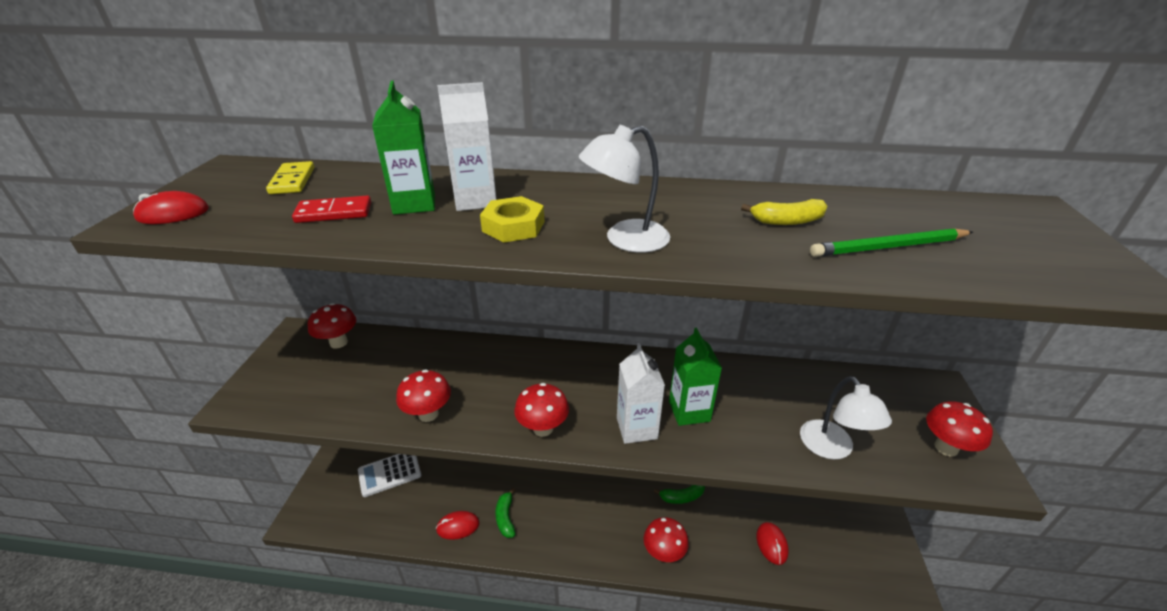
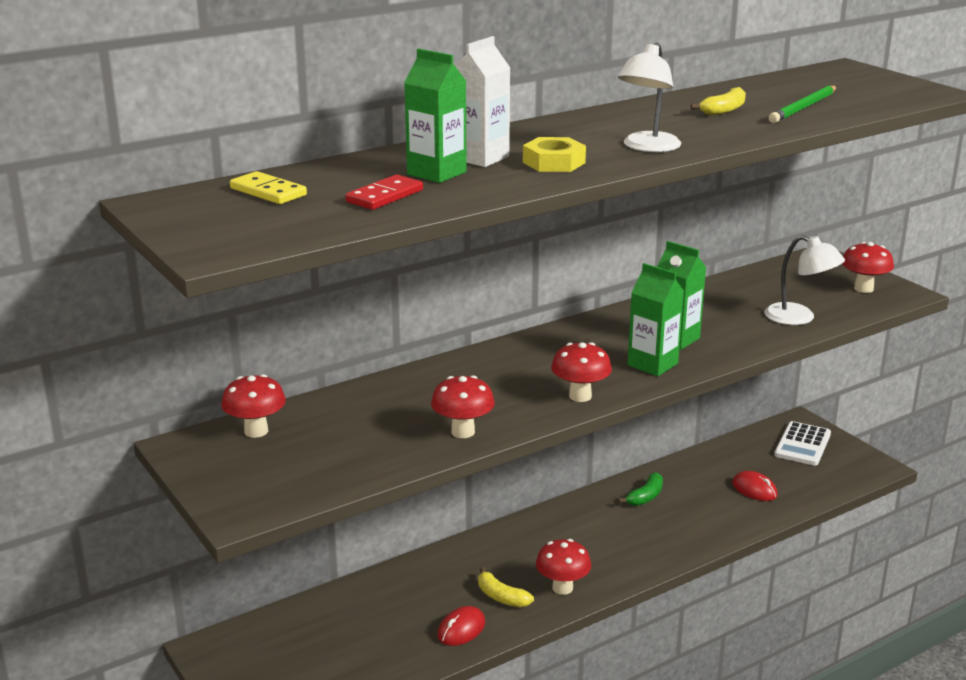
camera: 40 degrees left, 10 degrees down
(173, 214) = (231, 239): red mouse -> none
(389, 473) = (313, 636): white calculator -> white calculator (802, 444)
(506, 518) = (501, 597): green banana -> yellow banana
(636, 428) = (652, 364): white carton -> green carton
(663, 553) = (678, 541): red mushroom -> red mushroom (562, 588)

